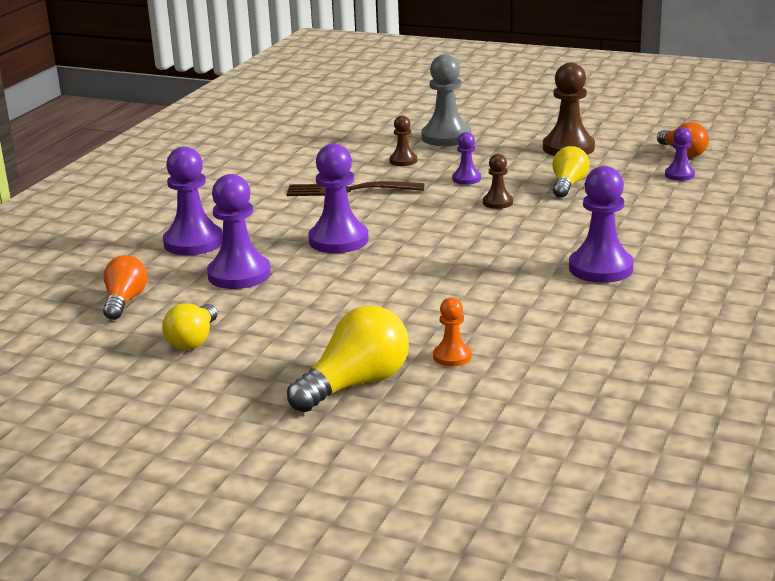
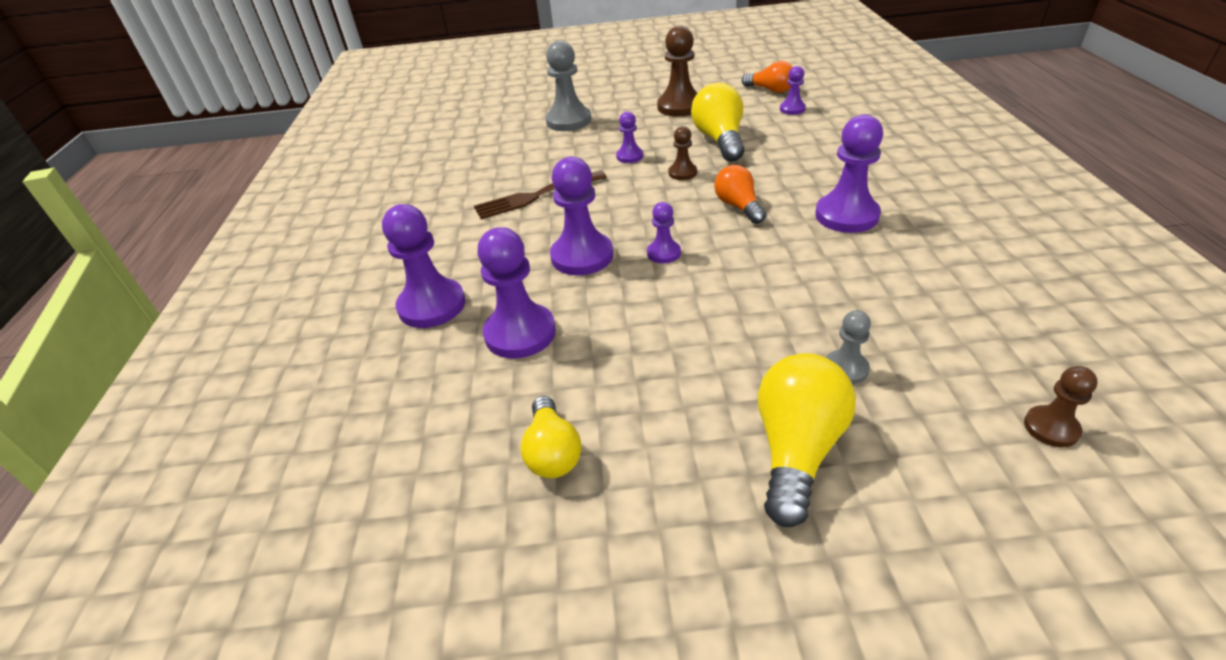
camera: 25 degrees left, 15 degrees up
(124, 301) = (417, 419): orange light bulb -> orange light bulb (738, 206)
(403, 161) = (555, 153): brown pawn -> brown pawn (1051, 428)
(406, 254) = (663, 253): none -> purple pawn
(452, 356) = (846, 368): orange pawn -> grey pawn
(568, 185) = (719, 140): yellow light bulb -> yellow light bulb, size x1.55

